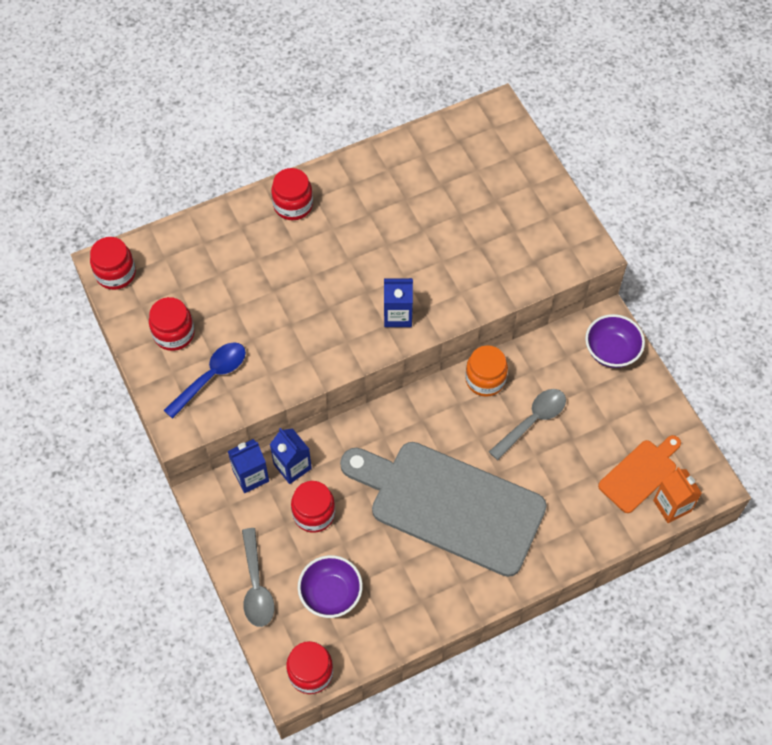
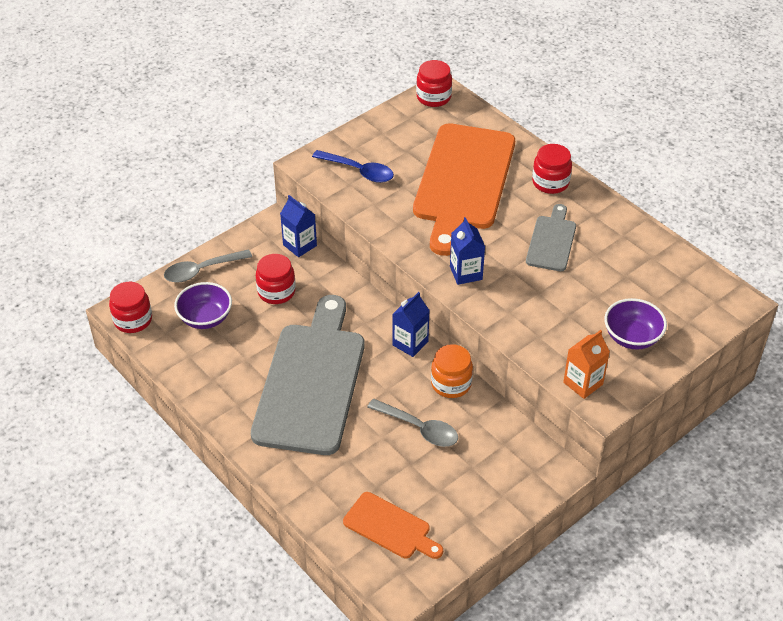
camera: 75 degrees right, 15 degrees down
(174, 333) = (391, 141): red jar -> none
(264, 281) = (464, 182): none -> orange cutting board
(292, 466) = (316, 269): blue carton -> blue carton (410, 343)
(376, 229) = (551, 241): none -> grey cutting board
(611, 351) = (524, 480): purple bowl -> purple bowl (632, 337)
(672, 506) = (362, 561): orange carton -> orange carton (583, 383)

